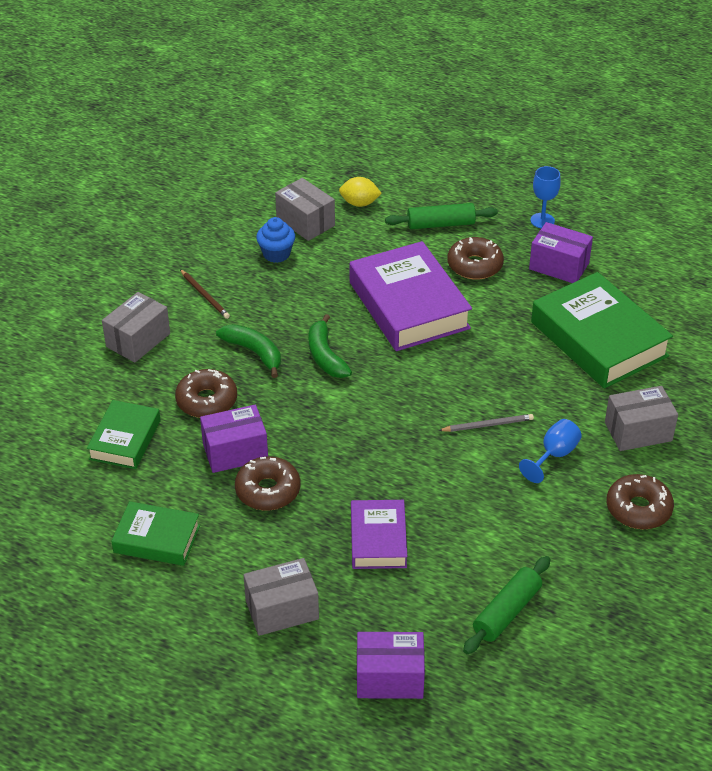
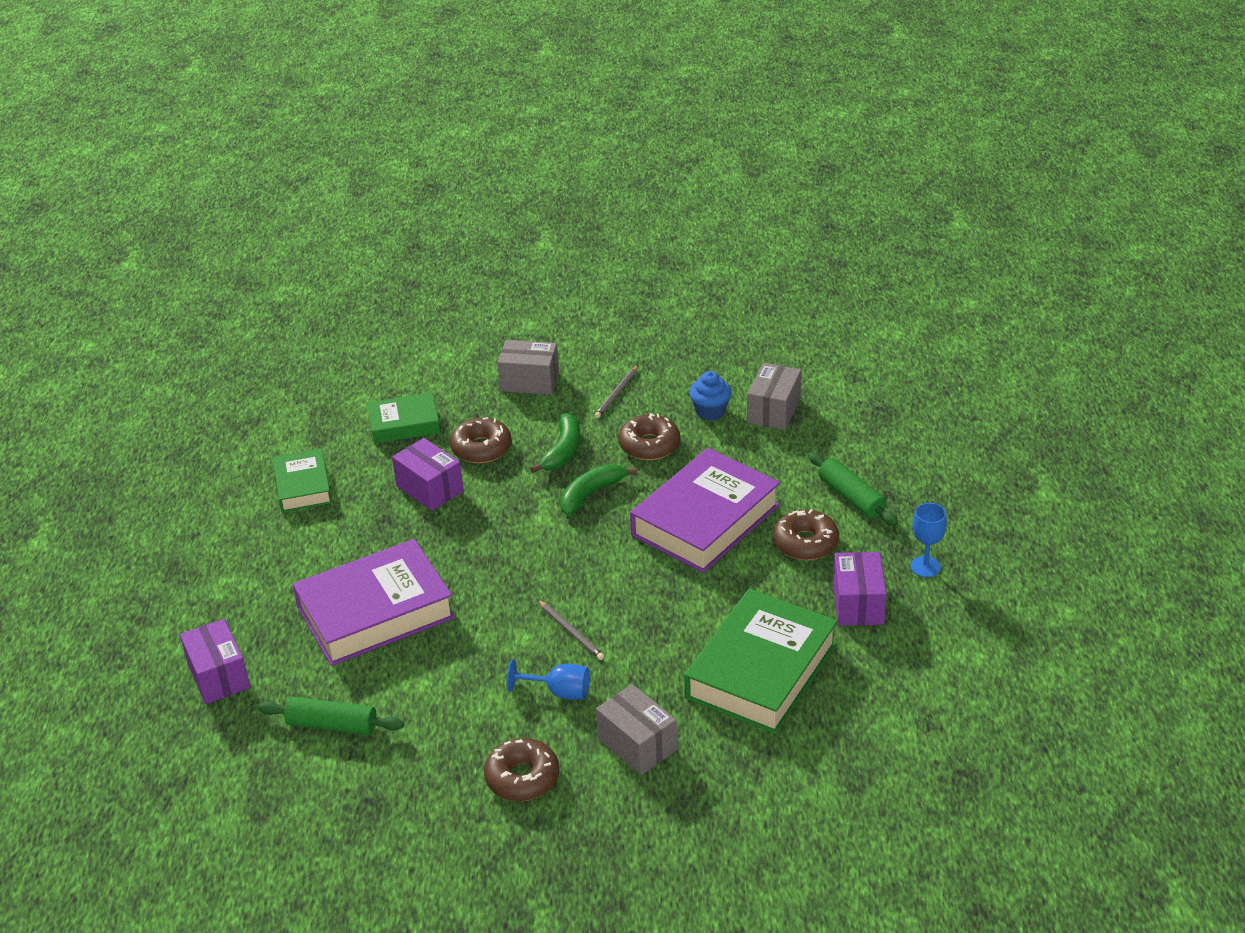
camera: 65 degrees right, 5 degrees down
(205, 296) = (617, 394): brown pencil -> grey pencil
(268, 490) = (395, 525): brown donut -> brown donut (649, 445)
(282, 609) = (263, 585): grey box -> none
(359, 203) = (834, 433): yellow lemon -> none
(378, 539) = (375, 612): purple book -> purple book, size x1.78

